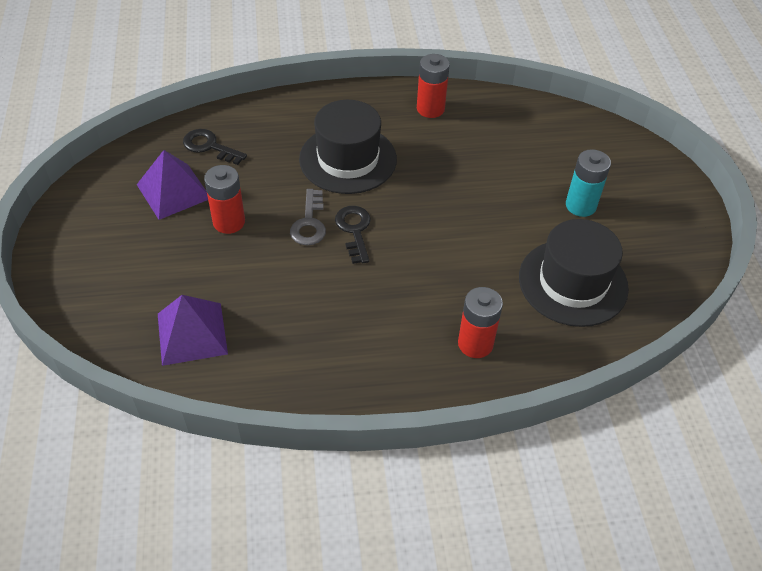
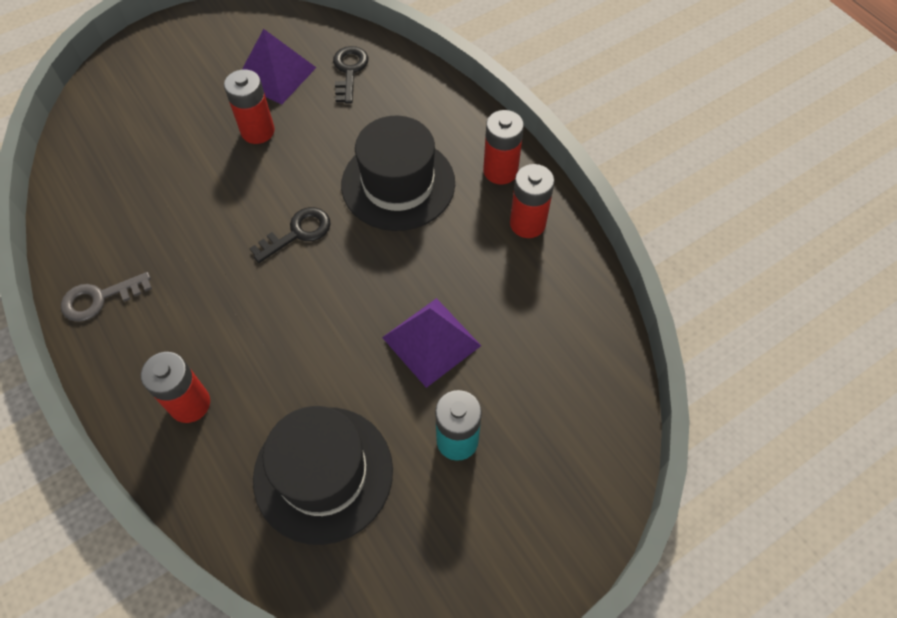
camera: 65 degrees right, 10 degrees up
(192, 333) = (112, 168): purple pyramid -> purple pyramid (431, 341)
(309, 223) = (288, 192): grey key -> grey key (99, 298)
(375, 104) = (500, 171): none -> red battery

